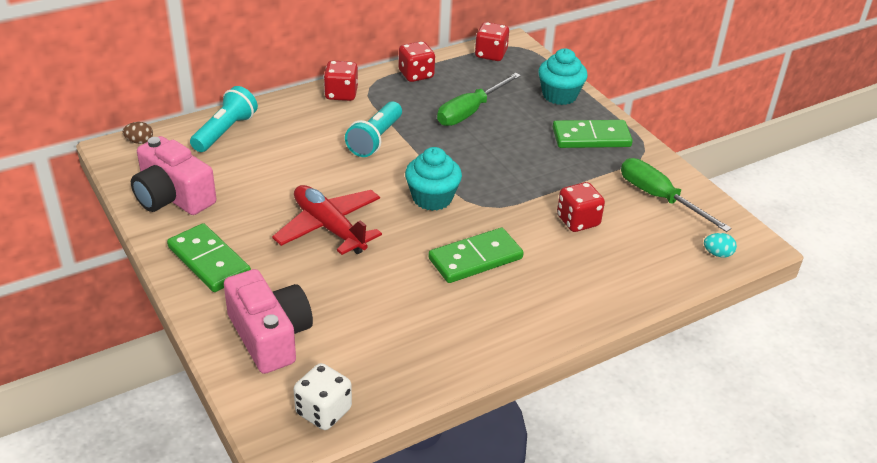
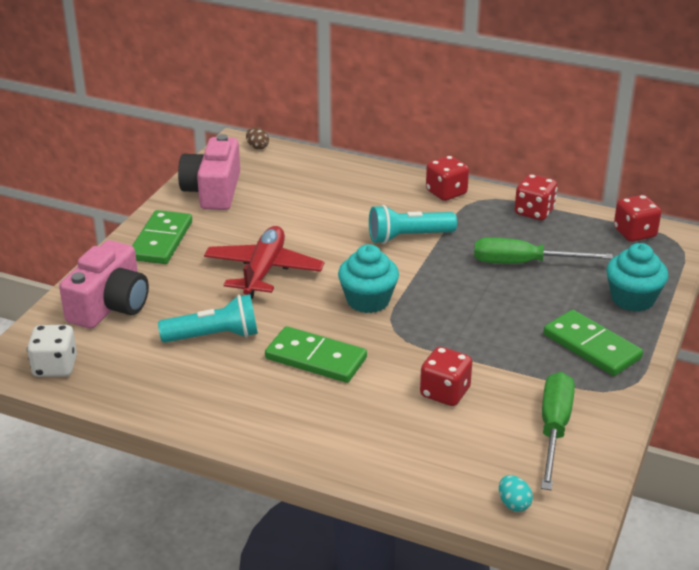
camera: 55 degrees right, 5 degrees down
(225, 131) = (318, 171): turquoise flashlight -> turquoise flashlight (214, 336)

